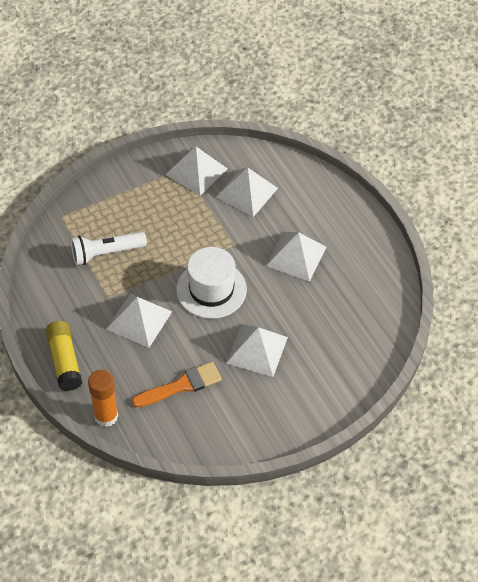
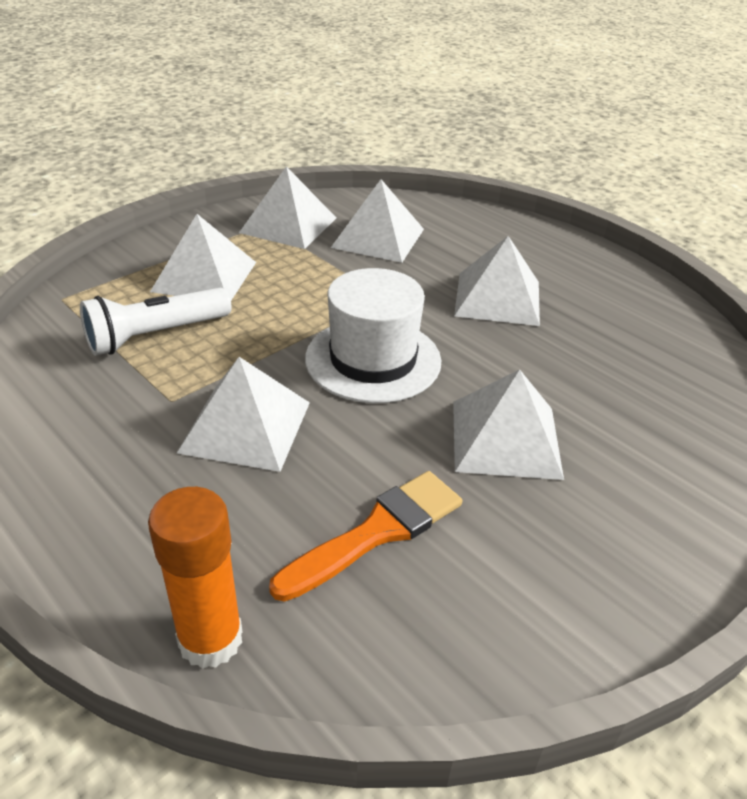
camera: 15 degrees left, 15 degrees down
(64, 361) = (85, 531): yellow glue stick -> none
(138, 211) = (204, 276): none -> white pyramid

